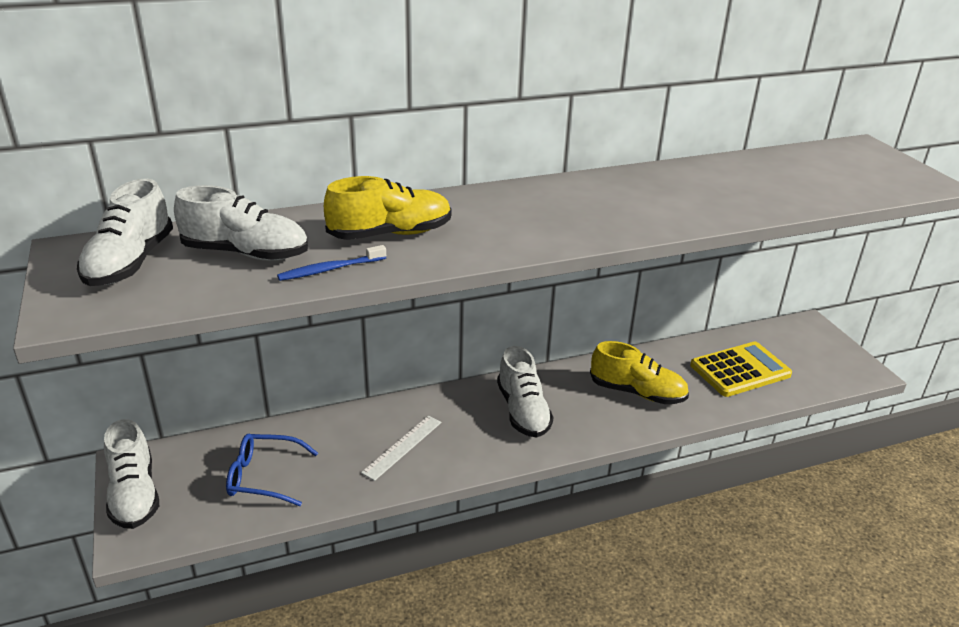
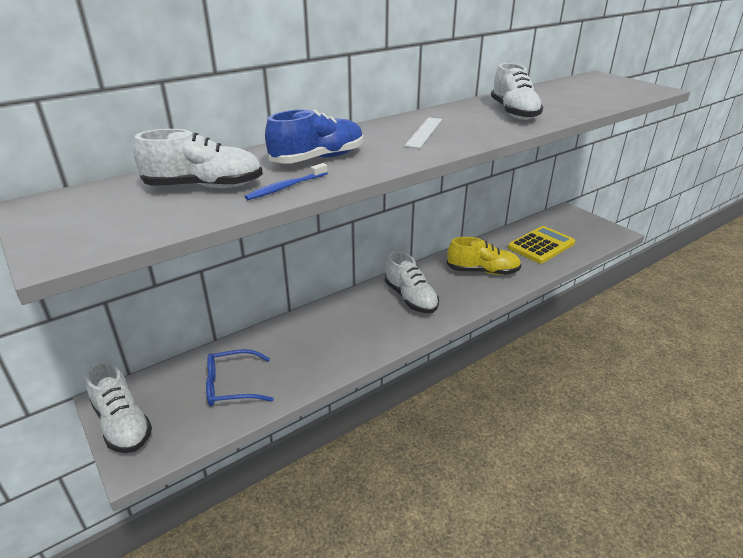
camera: 15 degrees left, 0 degrees up
(130, 262) = (100, 207): white shoe -> white shoe (514, 113)
(390, 234) = (318, 159): yellow shoe -> blue shoe
(402, 447) = (334, 340): white ruler -> white ruler (424, 132)

